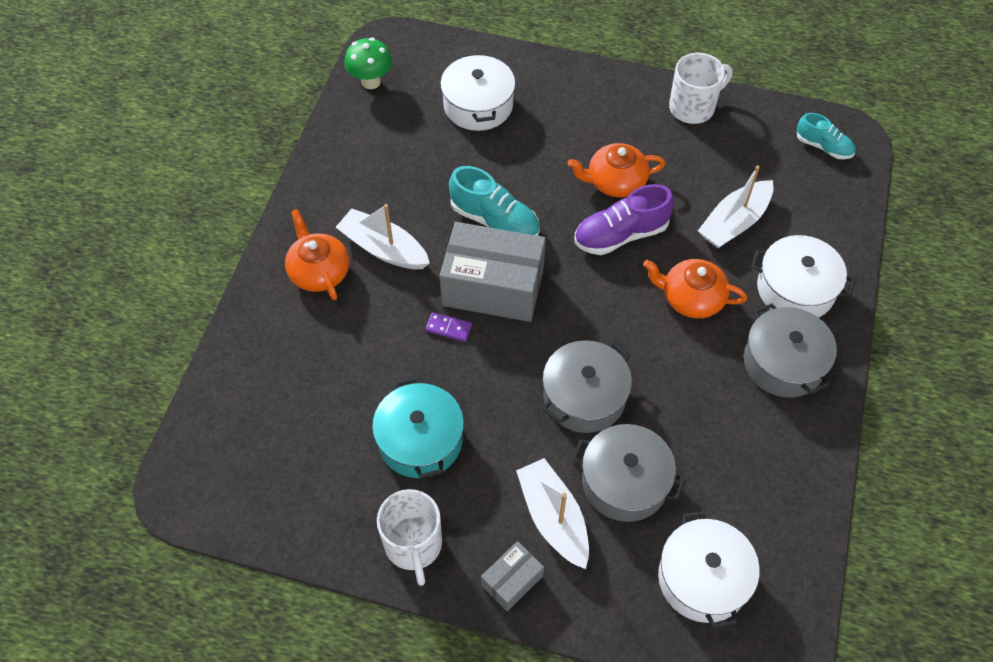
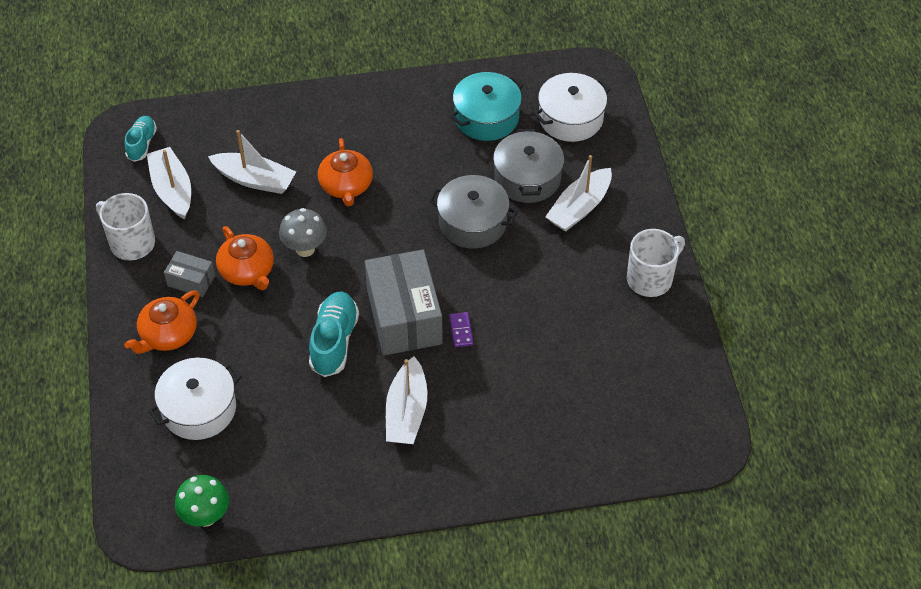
camera: 115 degrees left, 5 degrees down
(319, 271) = (456, 450): orange teapot -> orange teapot (168, 334)
(420, 440) = (569, 308): turquoise pot -> turquoise pot (486, 117)
(512, 581) = (638, 214): grey box -> grey box (191, 281)
(620, 235) = (305, 249): purple shoe -> grey mushroom
(749, 154) = (172, 190): none -> white boat
(783, 363) = (377, 118): grey pot -> none
(795, 289) = (304, 127): white pot -> none

